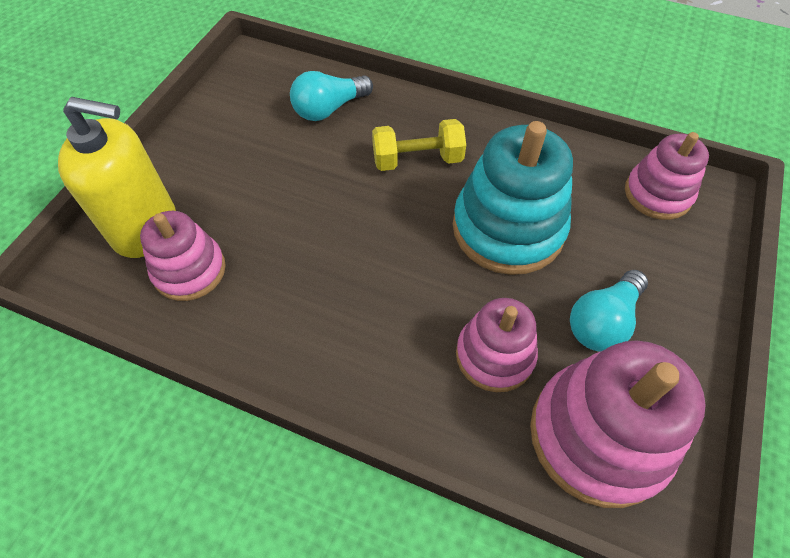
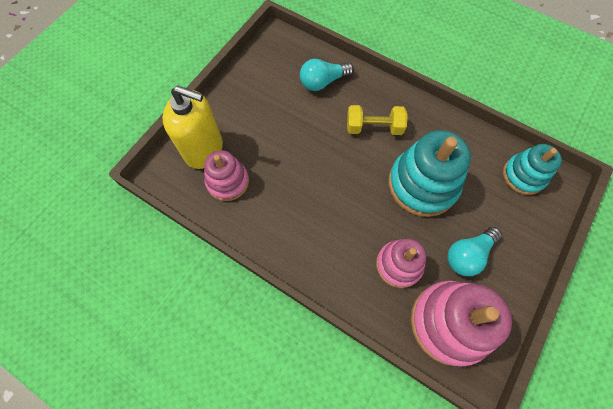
camera: 10 degrees right, 10 degrees up
(657, 194) = (523, 175): pink stacking toy -> turquoise stacking toy

